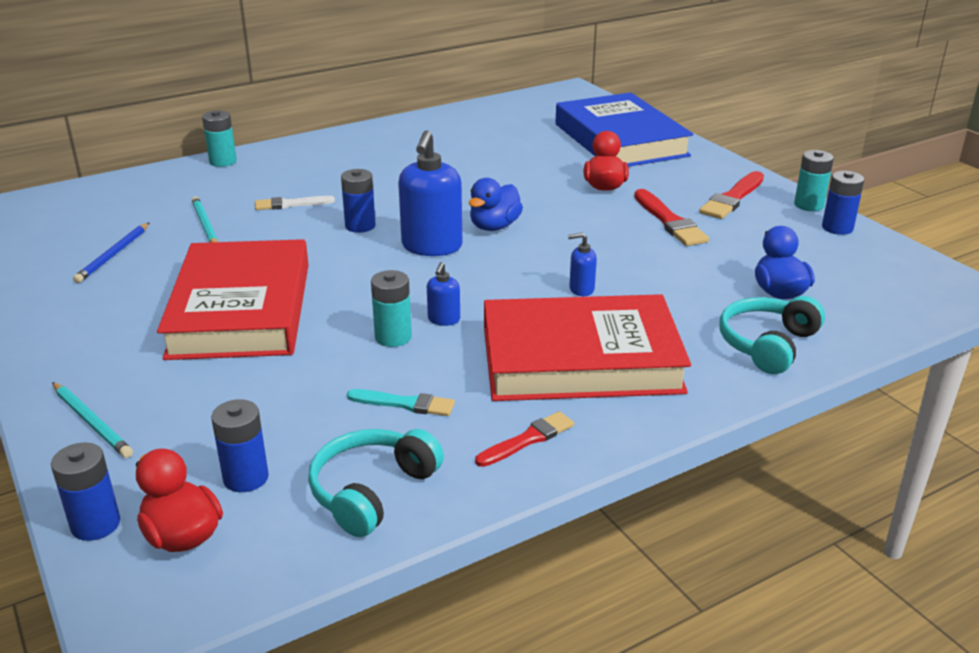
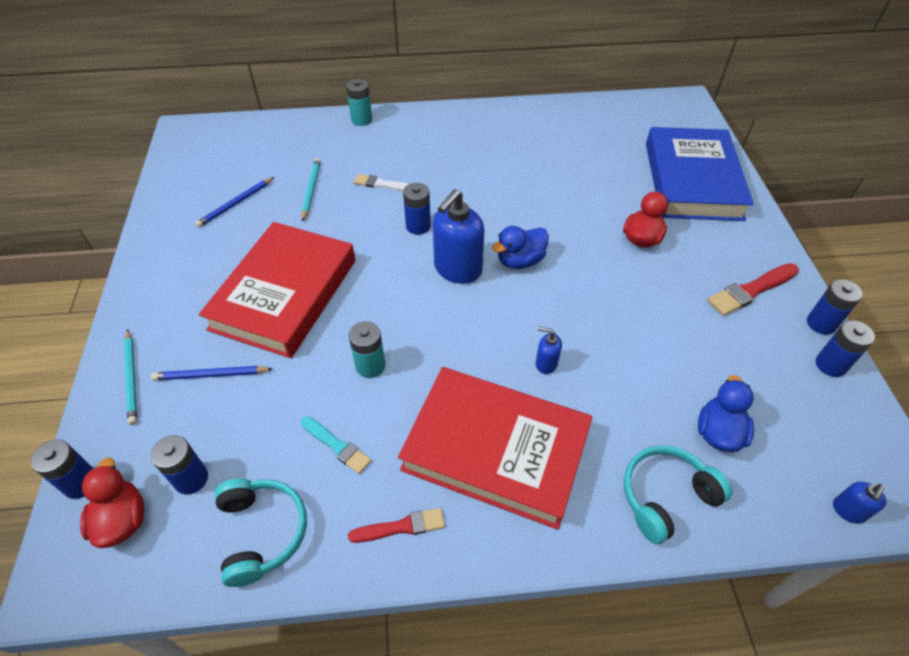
camera: 25 degrees right, 20 degrees up
(200, 393) = (211, 375): none -> blue pencil
(372, 491) = (262, 532): turquoise headphones -> turquoise headphones turned 105 degrees clockwise
(443, 320) = (418, 360): blue soap dispenser -> blue soap dispenser (848, 511)
(669, 221) = (673, 303): red brush -> none
(809, 205) = (821, 323): turquoise battery -> blue battery

